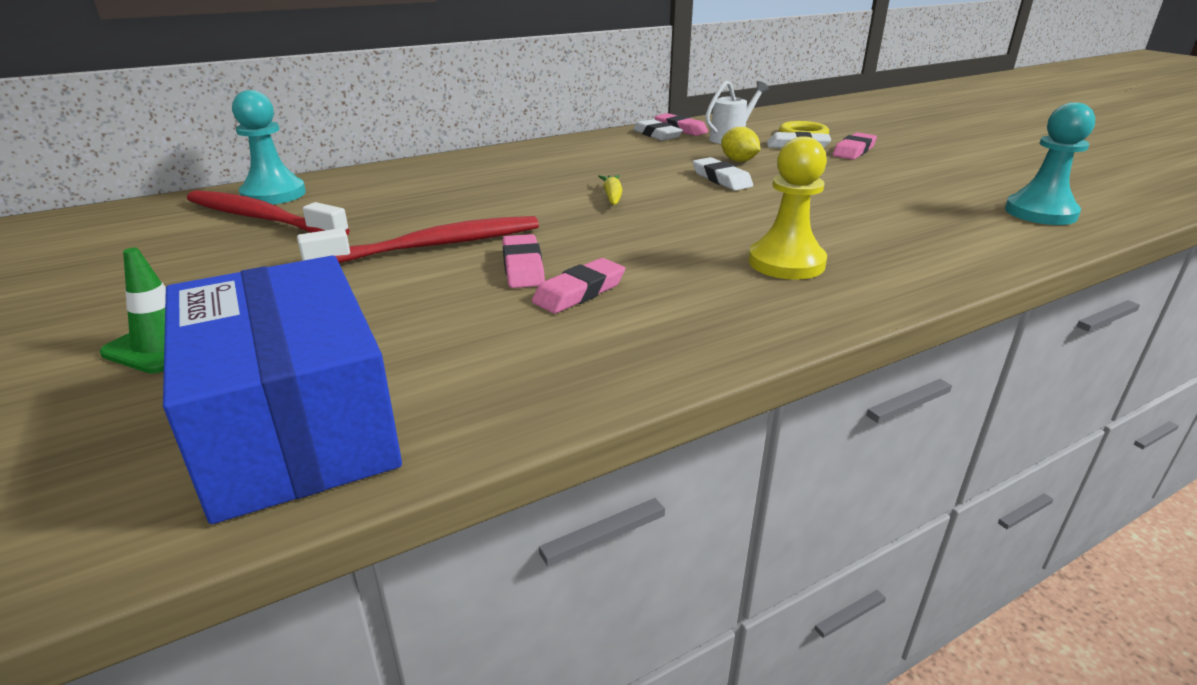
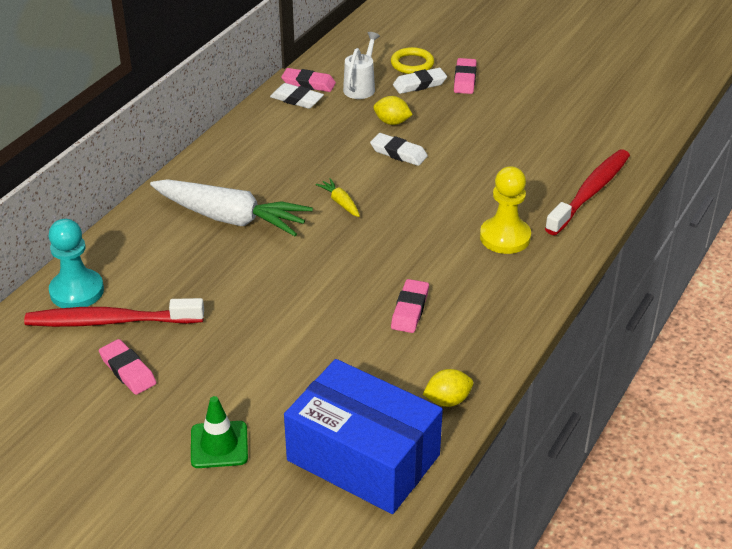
camera: 30 degrees left, 10 degrees up
(433, 246) = (275, 303): red toothbrush -> red toothbrush (590, 192)
(486, 183) = (230, 218): none -> white carrot
(507, 400) = (447, 400): none -> yellow lemon
(523, 267) = (355, 300): pink eraser -> pink eraser (128, 370)
(1040, 213) = (619, 128): turquoise pawn -> none

